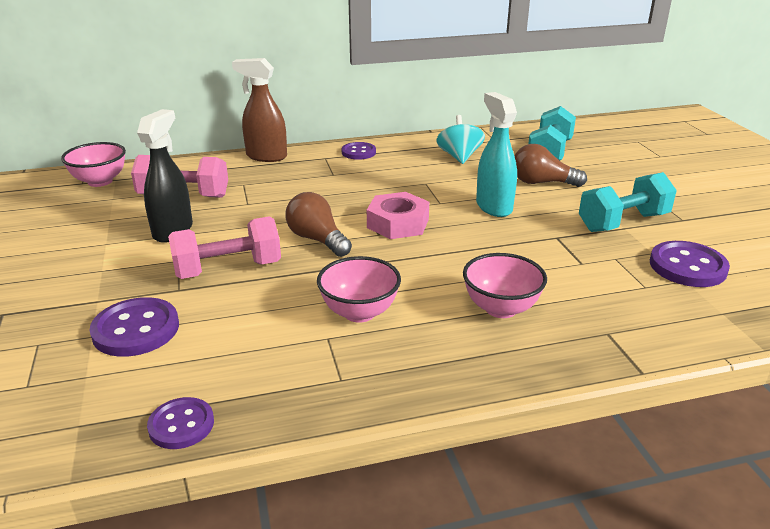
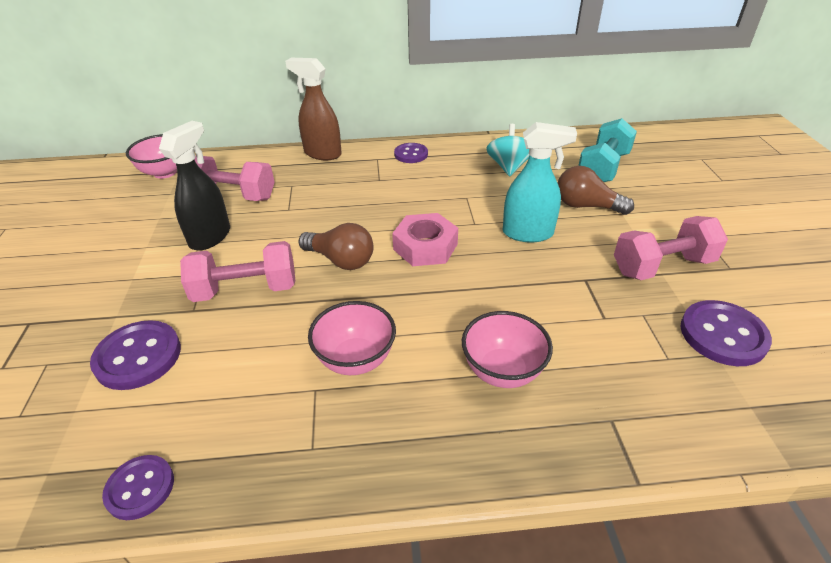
camera: 10 degrees right, 10 degrees up
(317, 240) = (341, 260): brown light bulb -> brown light bulb turned 150 degrees clockwise
(493, 207) = (528, 233): turquoise spray bottle -> turquoise spray bottle turned 105 degrees clockwise
(623, 222) = (662, 266): turquoise dumbbell -> pink dumbbell

